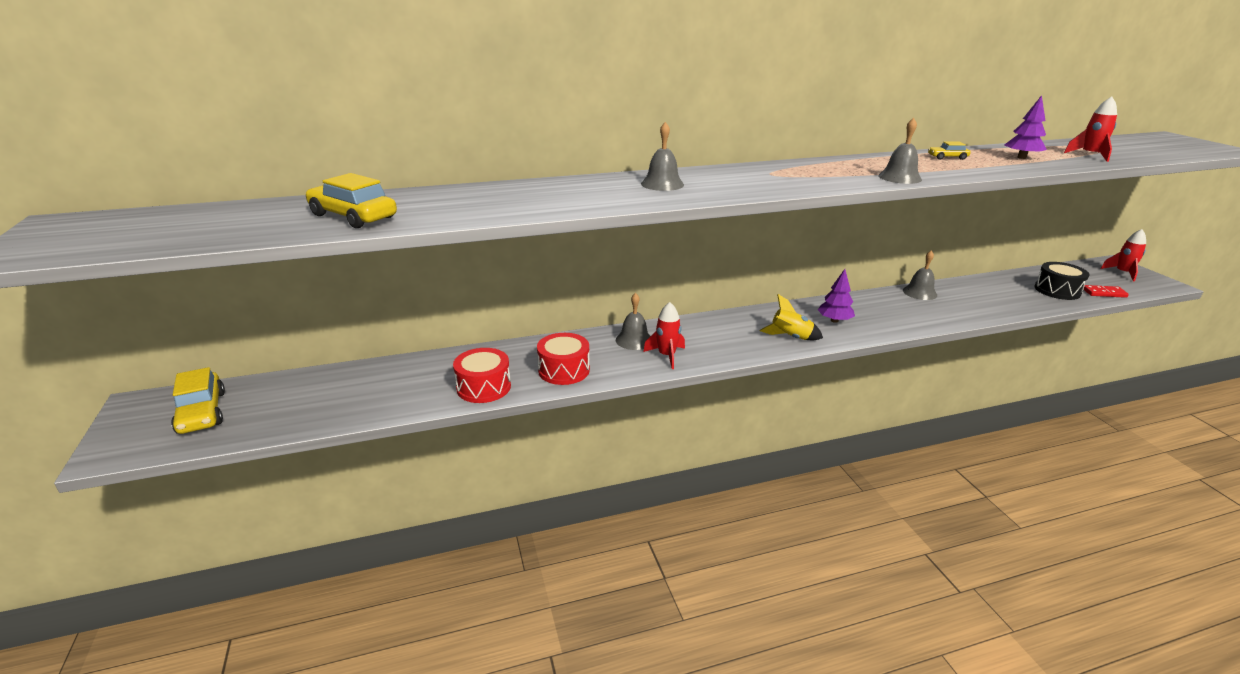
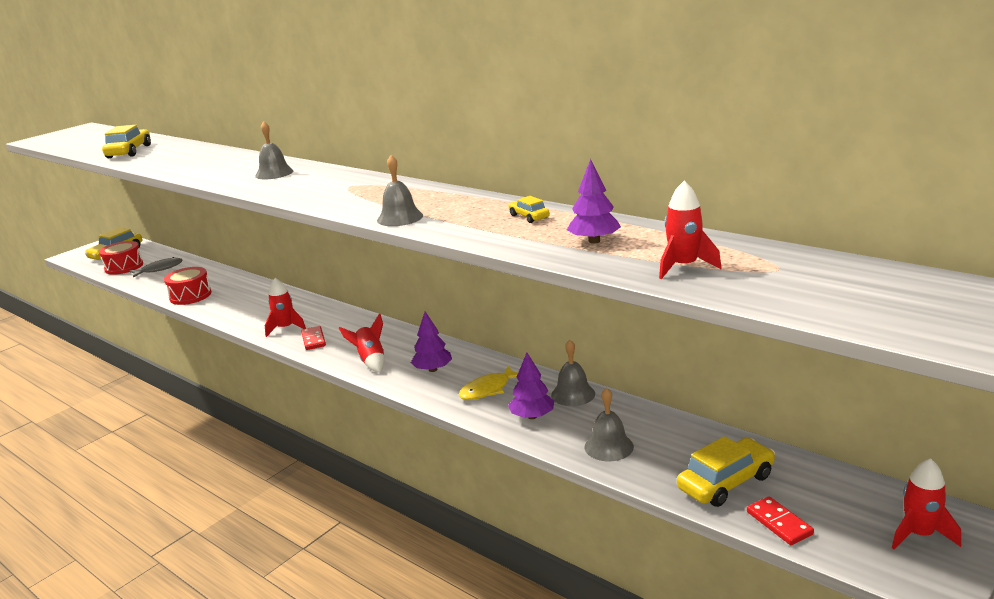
camera: 60 degrees right, 5 degrees down
(347, 391) = (159, 269): none -> grey fish
(564, 370) = (232, 307): red drum -> red drum (124, 267)
(634, 340) = (301, 310): grey bell -> grey bell (609, 446)
(713, 349) = (313, 340): none -> red domino
(790, 337) = (371, 361): yellow rocket -> red rocket
(888, 312) = (488, 389): none -> yellow fish
(941, 311) = (532, 416): none -> purple tree
(1057, 290) = (726, 482): black drum -> yellow car

